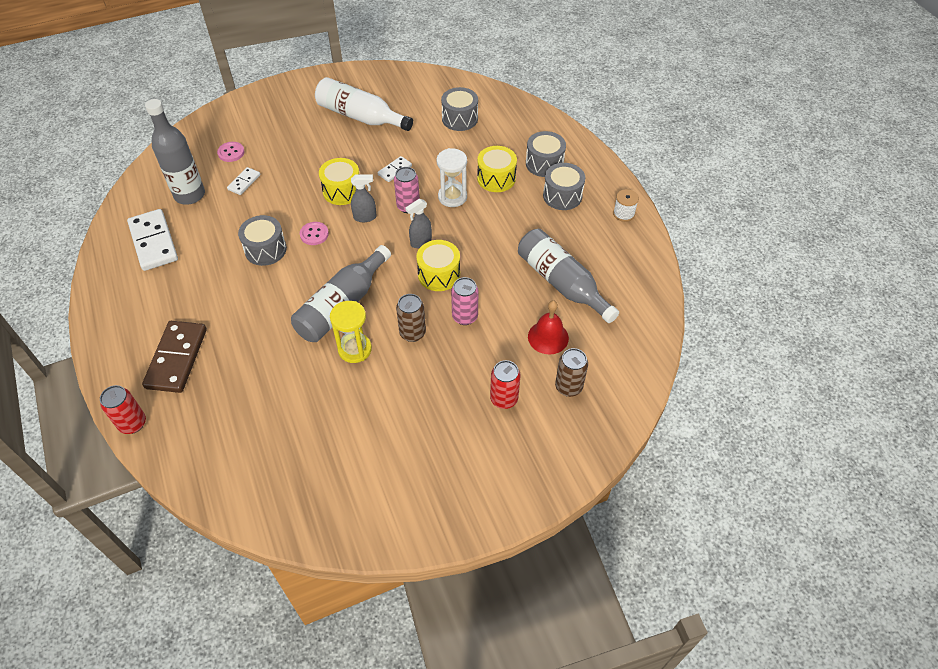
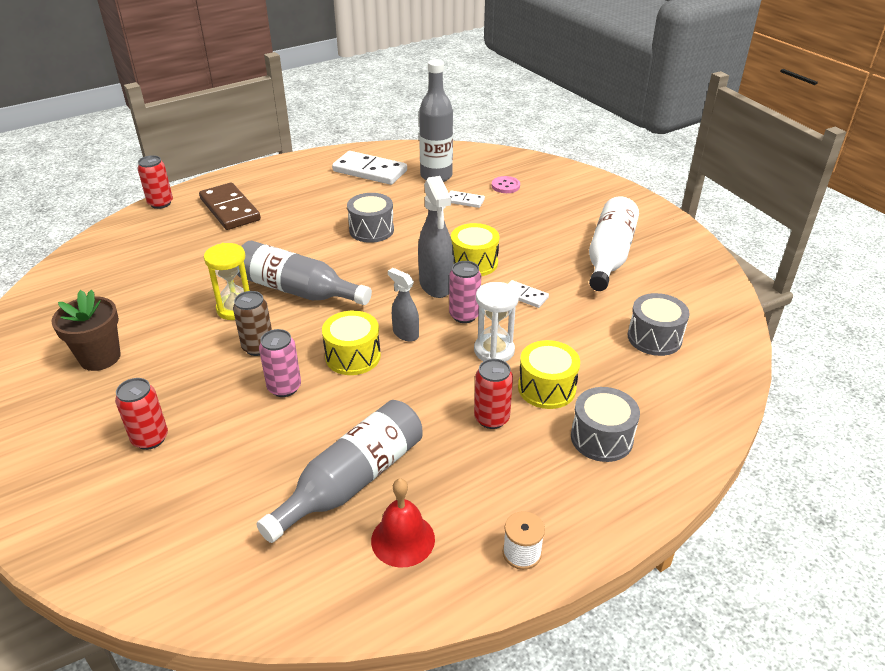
camera: 80 degrees right, 15 degrees down
(154, 242) = (369, 171): white domino -> white domino turned 60 degrees clockwise
(177, 358) = (230, 209): brown domino -> brown domino turned 60 degrees clockwise
(314, 234) = (400, 255): pink button -> none
(365, 217) = (436, 285): grey spray bottle -> grey spray bottle, size x1.72
(396, 446) = (100, 357): none -> brown flower pot
(519, 209) = (491, 418): none -> red can
(548, 337) = (249, 474): red bell -> red bell (403, 539)
(562, 196) = (537, 466): grey drum -> none
(568, 387) = (160, 504): brown can -> none

